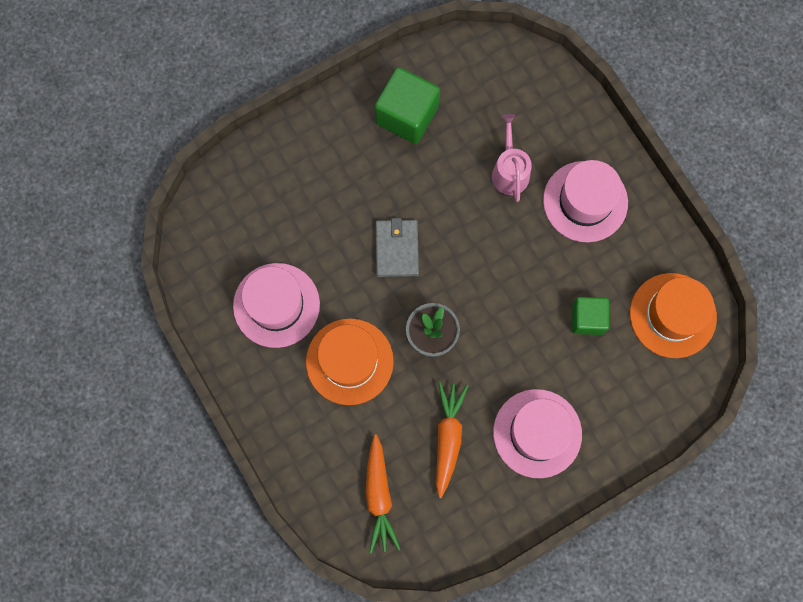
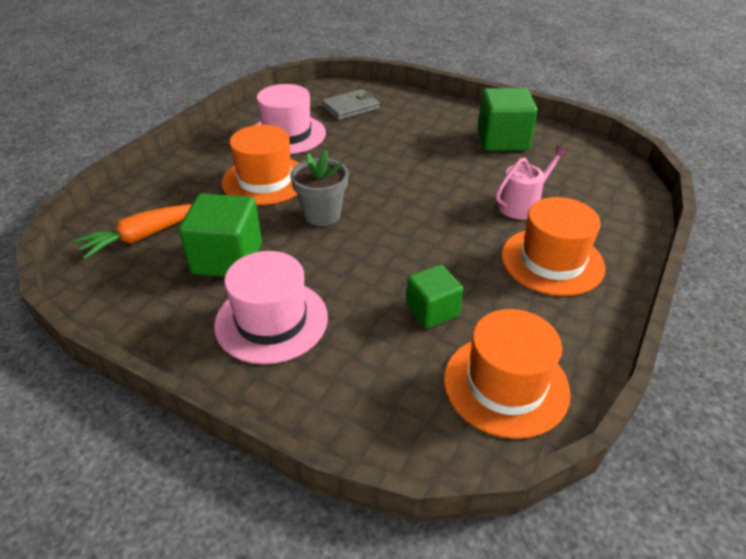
camera: 60 degrees right, 35 degrees down
(397, 249) = (386, 171): grey wallet -> grey wallet (350, 107)
(448, 437) = (227, 258): orange carrot -> green cube
(585, 201) = (552, 261): pink hat -> orange hat

